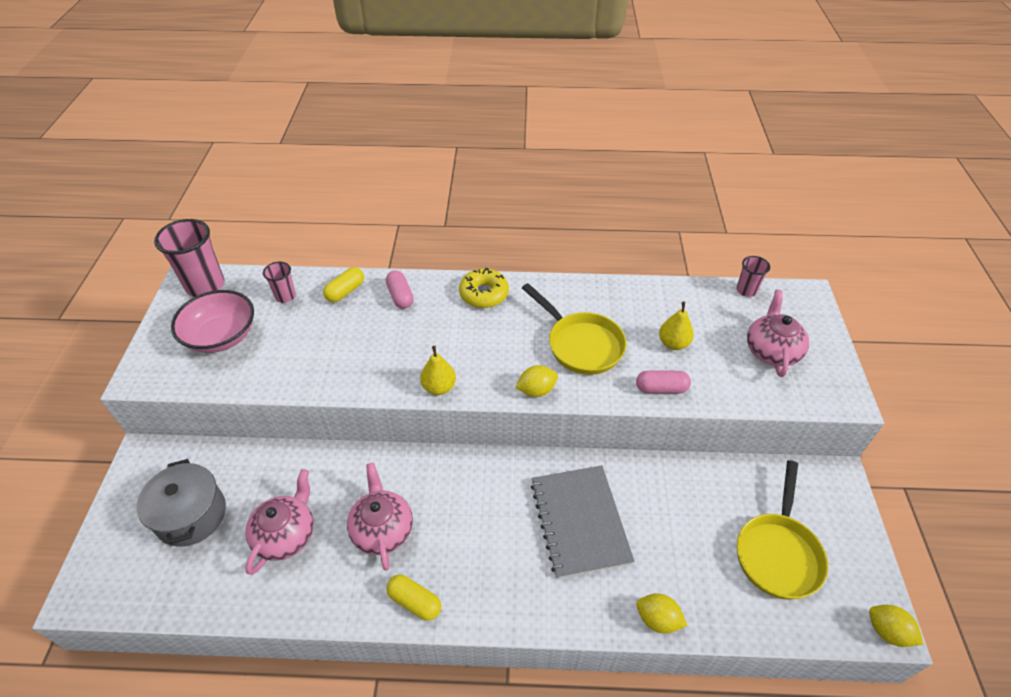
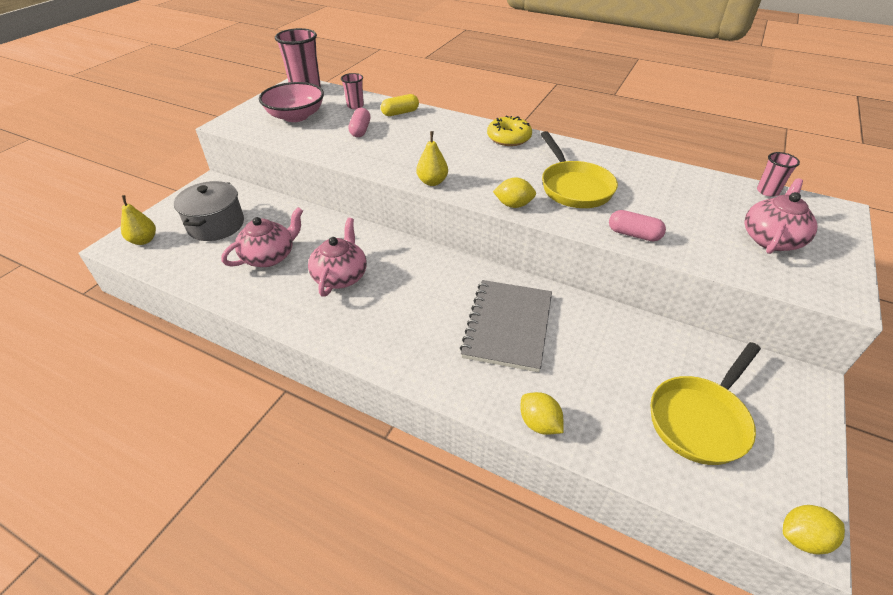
camera: 25 degrees right, 5 degrees down
(400, 296) = (440, 124): pink capsule -> pink capsule (360, 130)
(415, 601) = (333, 330): yellow capsule -> none
(673, 343) = (666, 208): yellow pear -> yellow pear (144, 240)
(887, 631) = (802, 538): yellow lemon -> yellow lemon turned 75 degrees counterclockwise

